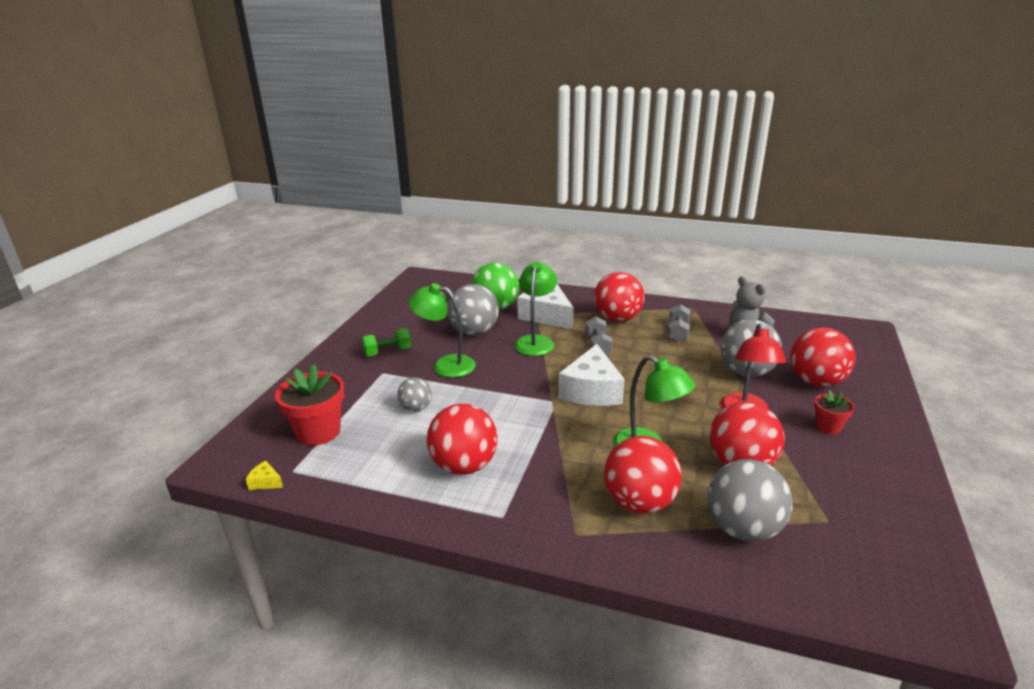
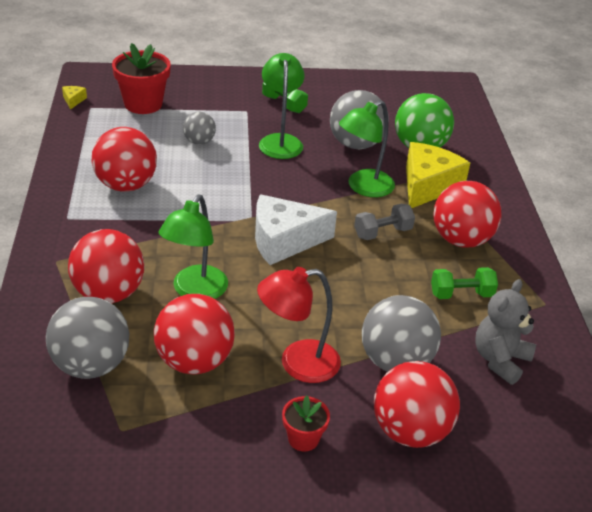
camera: 65 degrees right, 10 degrees up
(536, 341) = (363, 187): green lamp -> green lamp turned 150 degrees clockwise
(547, 316) = (427, 185): white cheese -> yellow cheese
(678, 332) = (461, 294): grey dumbbell -> green dumbbell

